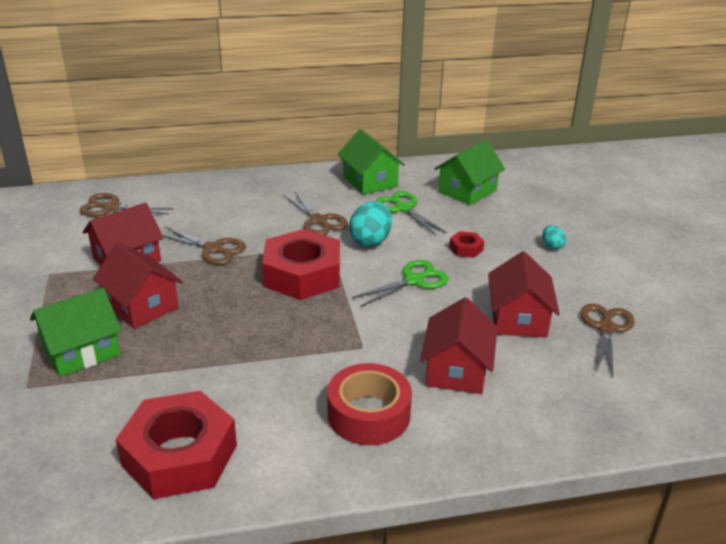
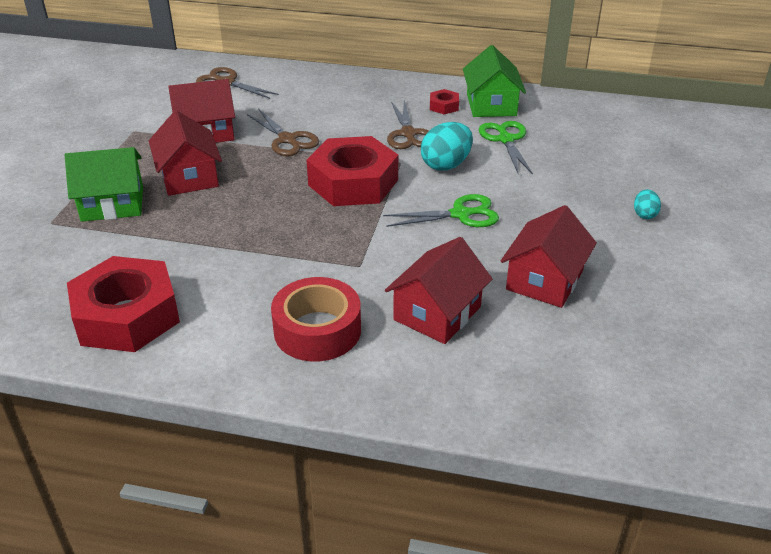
camera: 25 degrees right, 5 degrees up
(466, 249) = (542, 195): red nut -> red nut (444, 106)
(467, 191) = (591, 135): green house -> none
(606, 328) = (639, 316): brown scissors -> none

